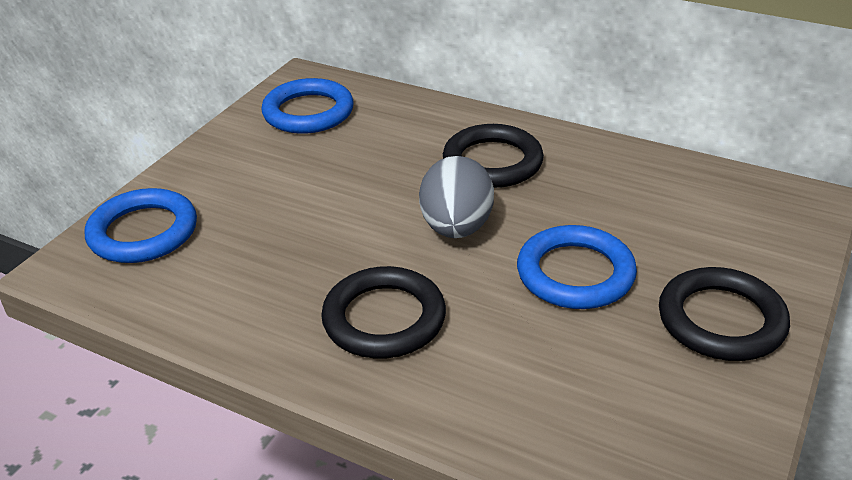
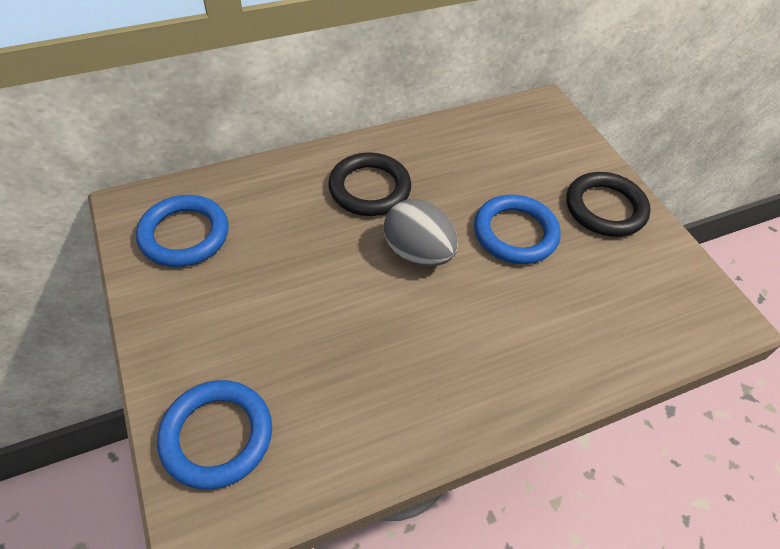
camera: 55 degrees left, 15 degrees up
(384, 319) = (471, 349): black ring -> none

